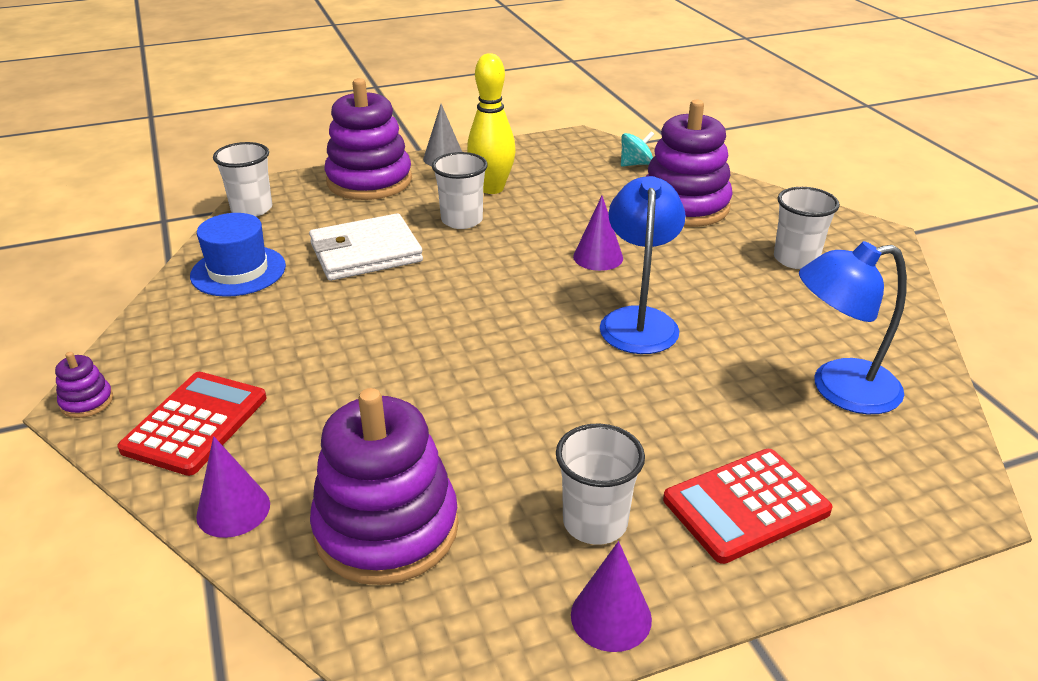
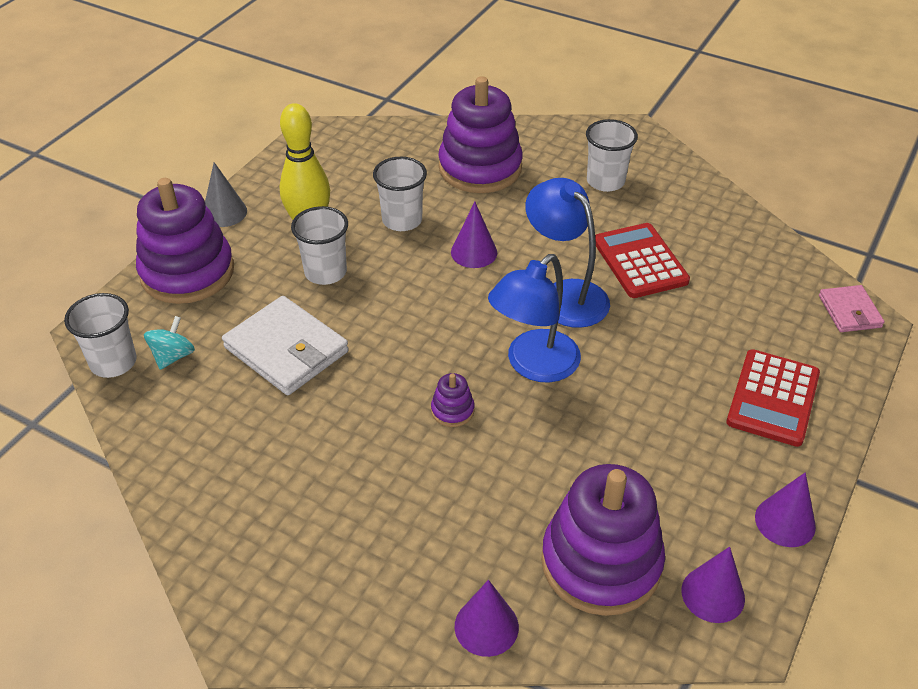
camera: 40 degrees left, 10 degrees up
(87, 402) = (244, 633): purple stacking toy -> purple stacking toy (452, 410)
(196, 423) = (363, 586): red calculator -> red calculator (640, 261)
(238, 271) = (196, 433): blue hat -> none
(366, 253) = (286, 349): white wallet -> white wallet turned 75 degrees counterclockwise
(449, 625) = (713, 594): none -> purple cone
(595, 522) = (710, 468): white cup -> white cup (402, 220)
(636, 164) = (396, 141): turquoise spinning top -> turquoise spinning top (173, 356)
(839, 389) = (735, 279): blue lamp -> blue lamp (533, 365)
(950, 482) = (849, 311): none -> pink wallet

